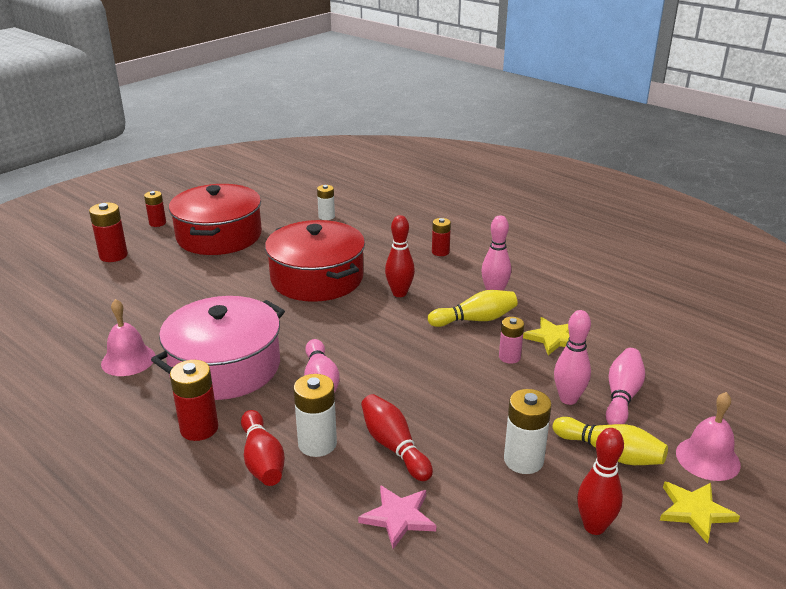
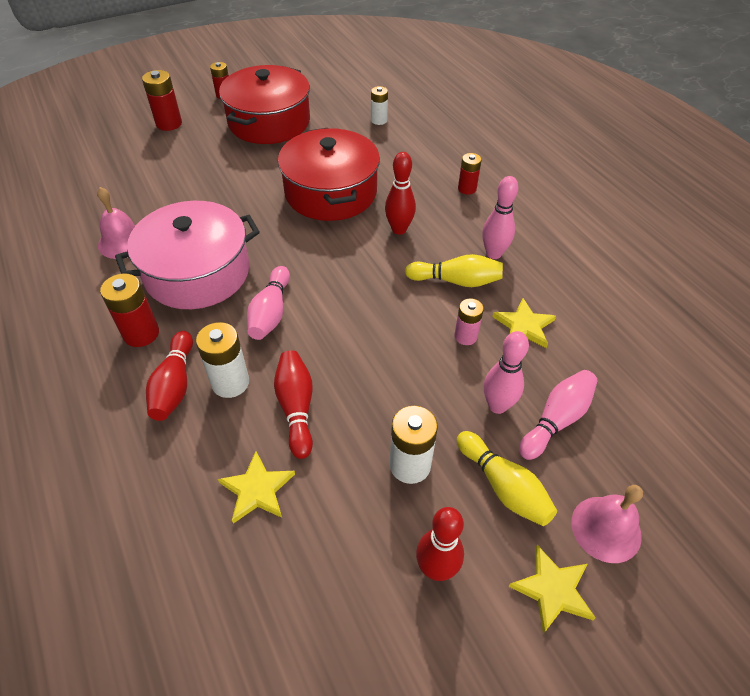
camera: 20 degrees right, 20 degrees up
(398, 517) = (257, 489): pink star -> yellow star

